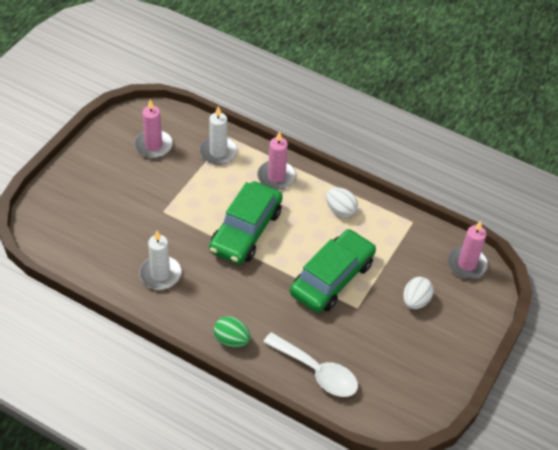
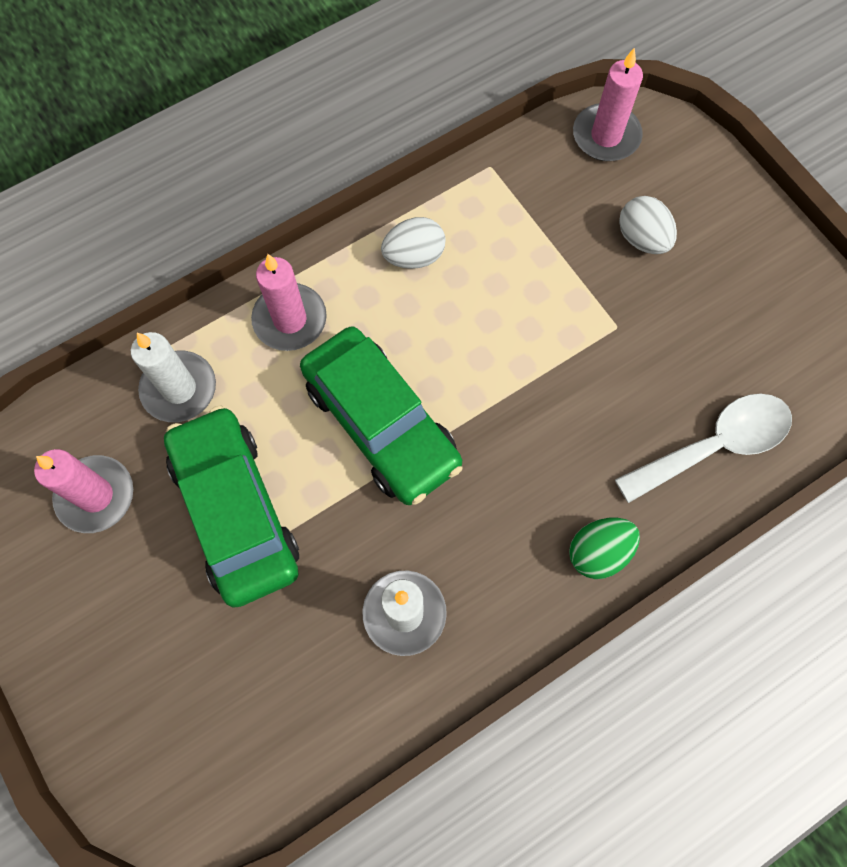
camera: 60 degrees left, 20 degrees up
(332, 278) = (545, 335): green car -> green car (236, 511)

